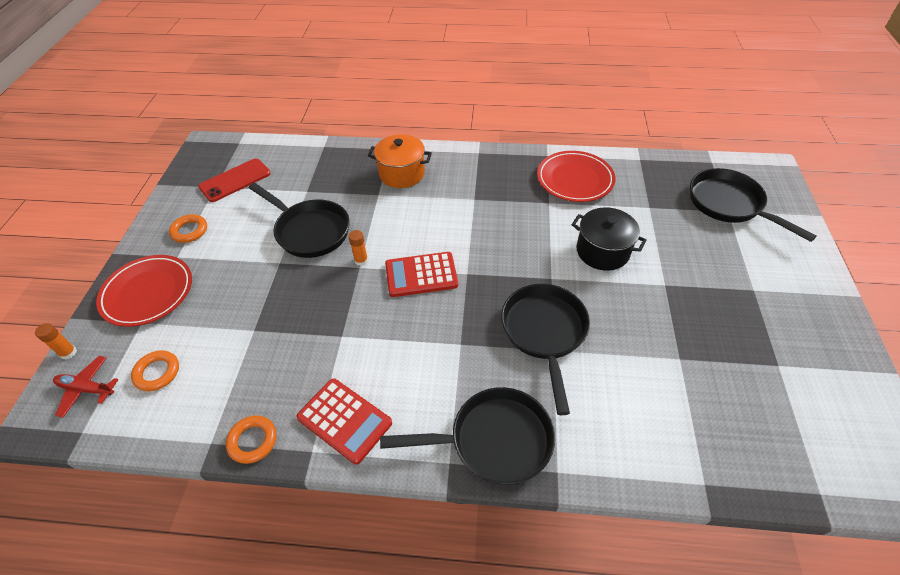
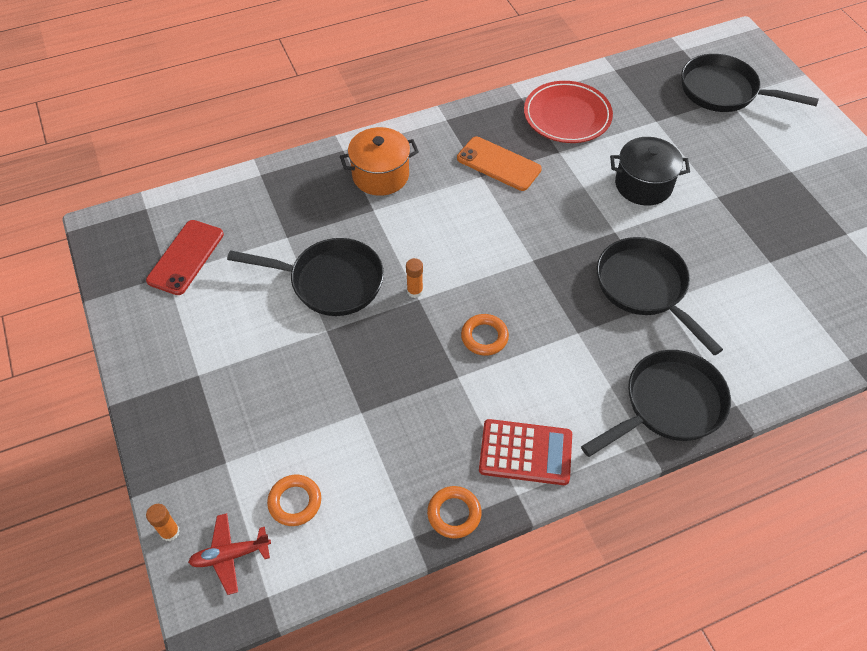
camera: 30 degrees left, 5 degrees up
(148, 293) = (202, 428): red plate -> none
(189, 231) = (185, 339): orange ring -> orange ring (484, 337)
(421, 275) = (489, 280): red calculator -> none
(494, 195) = (498, 164): none -> orange phone

